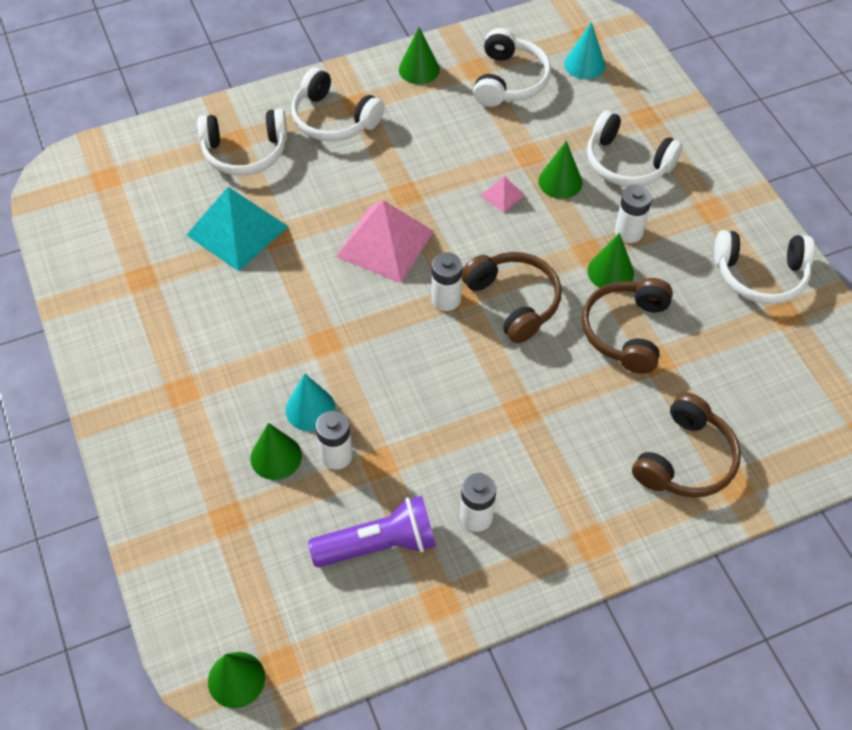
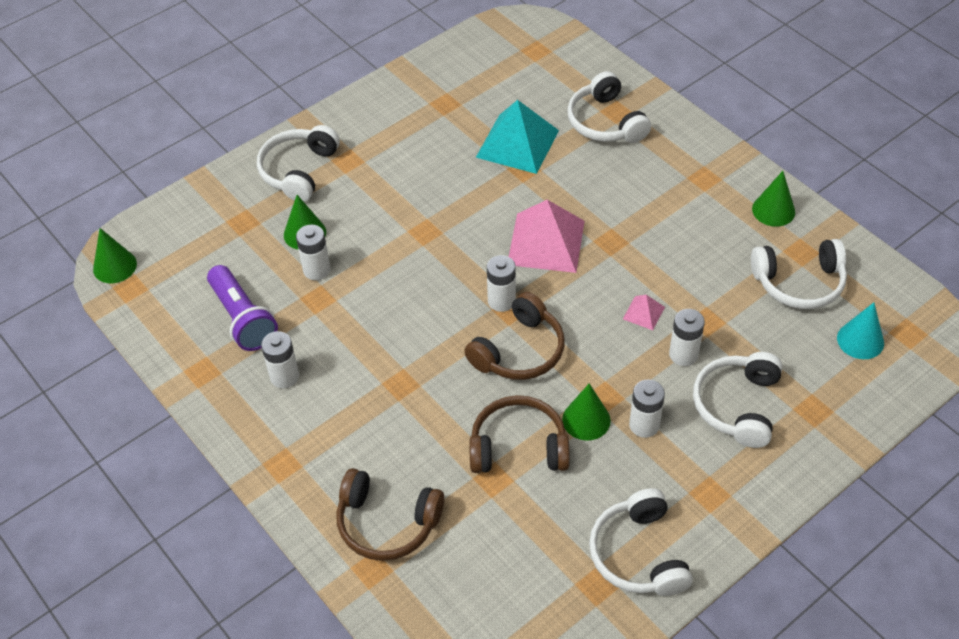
camera: 75 degrees right, 5 degrees down
(310, 409) = (355, 241): turquoise cone -> none
(333, 119) = (675, 167): white headphones -> white headphones (299, 171)
(560, 181) = (683, 354): green cone -> white battery

